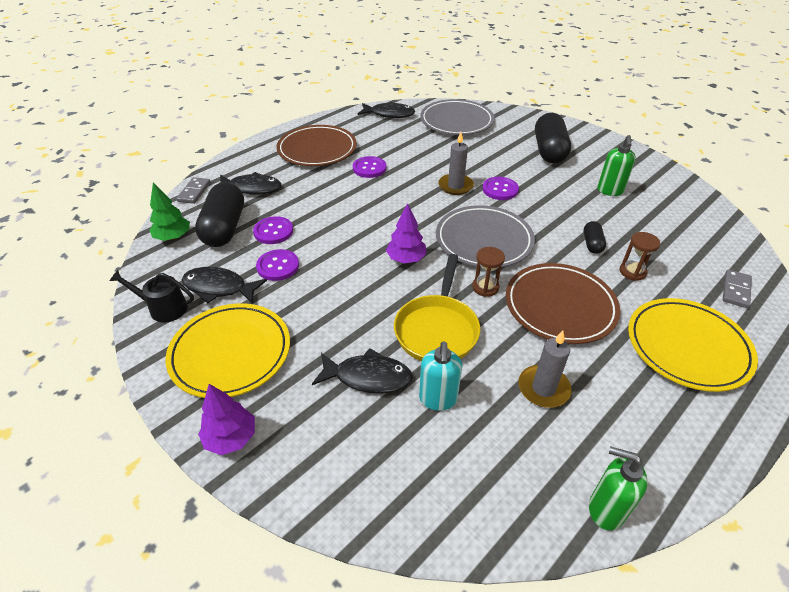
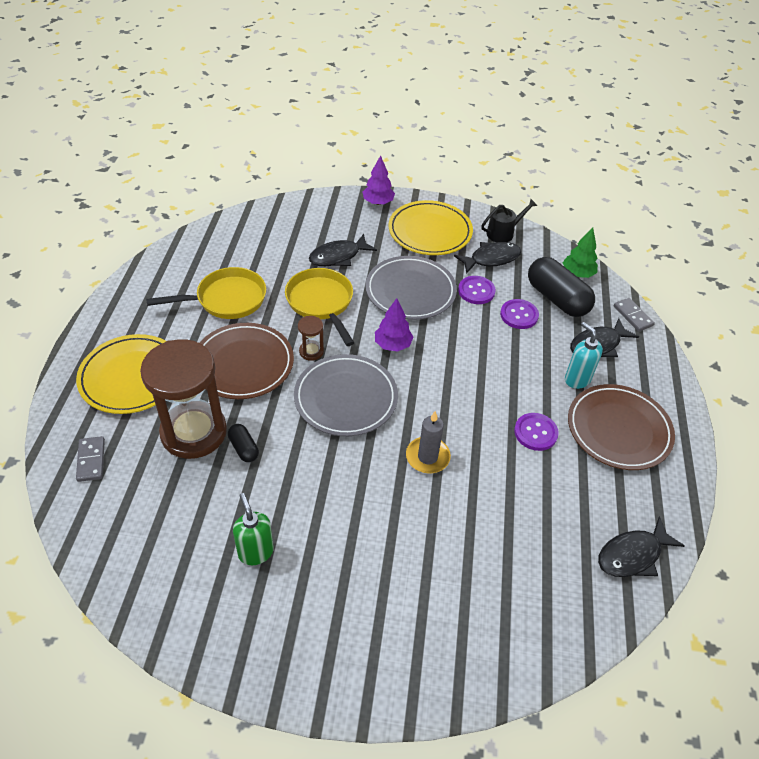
camera: 140 degrees right, 5 degrees up
(438, 399) = (287, 264): turquoise soap dispenser -> turquoise soap dispenser (577, 379)
(456, 121) = (538, 598): grey plate -> grey plate (410, 291)
(500, 189) = (379, 479): purple button -> none
(543, 388) = (227, 299): grey candle -> yellow pan
(549, 151) = (370, 600): black capsule -> none
(605, 509) = (166, 257): green soap dispenser -> none
(632, 272) = (194, 432): brown hourglass -> brown hourglass, size x2.40

